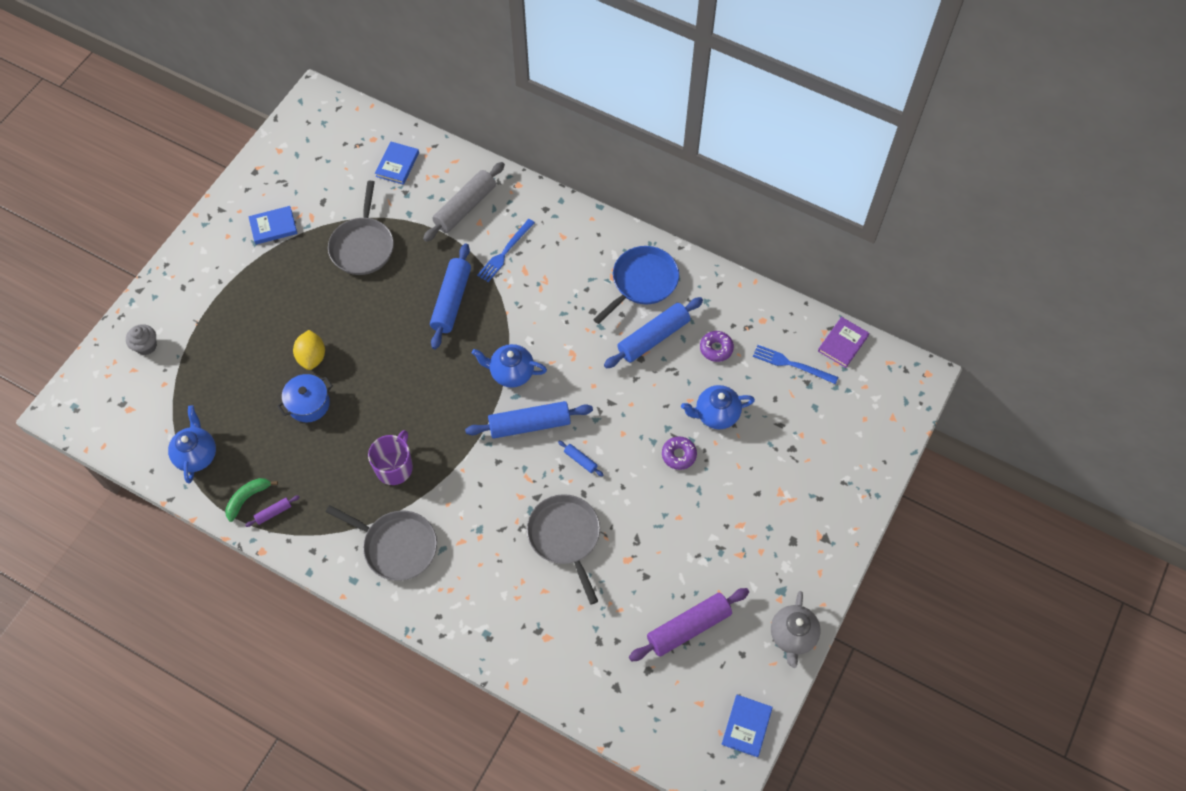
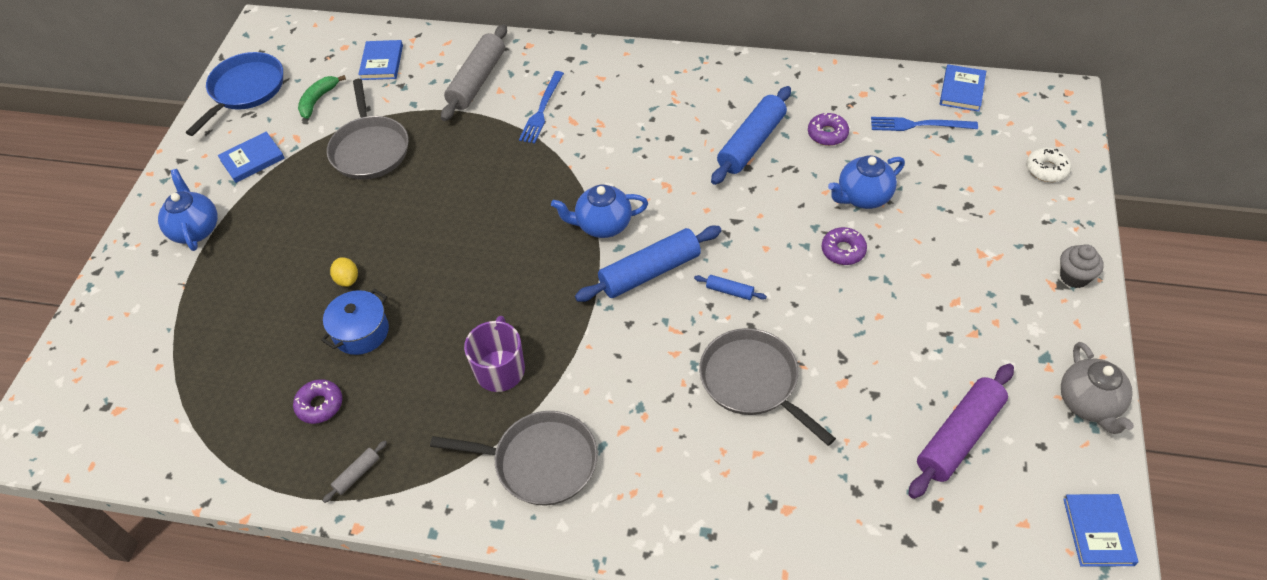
camera: 15 degrees left, 10 degrees down
(146, 346) = (122, 330): grey cupcake -> grey cupcake (1074, 277)
(197, 454) = (228, 436): blue teapot -> blue teapot (195, 229)
(247, 498) = (315, 468): green banana -> green banana (318, 100)
(264, 452) = (320, 405): none -> purple donut
(273, 513) = (357, 474): purple rolling pin -> grey rolling pin
(312, 357) = (347, 279): yellow lemon -> yellow lemon, size x0.65
(451, 301) = (499, 173): blue rolling pin -> none
(642, 282) = (712, 95): blue pan -> blue pan (245, 90)
(843, 343) = (962, 90): purple book -> blue book
(870, 438) = (1046, 169): none -> white donut

